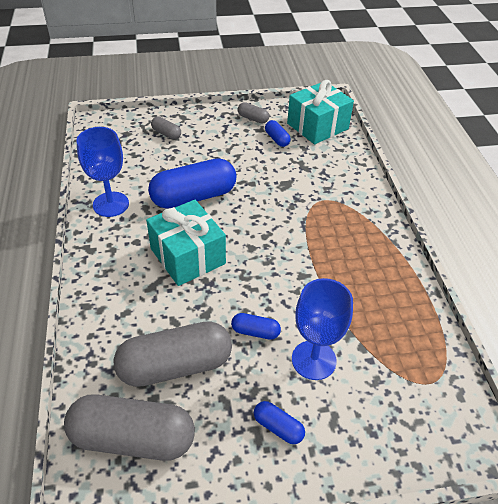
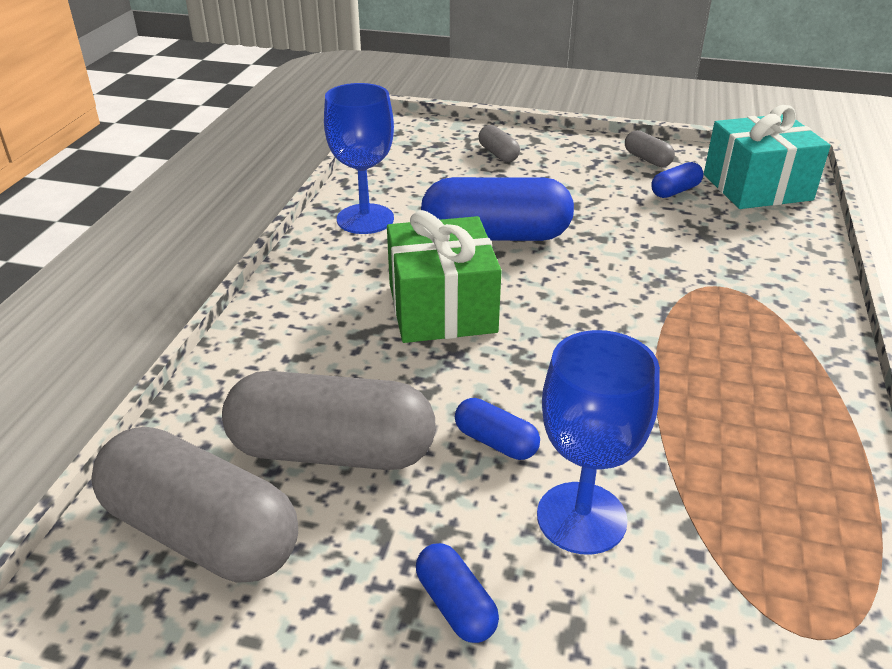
camera: 25 degrees right, 10 degrees down
(188, 256) = (442, 308): turquoise gift -> green gift
(277, 139) = (675, 191): blue capsule -> blue capsule turned 60 degrees clockwise

